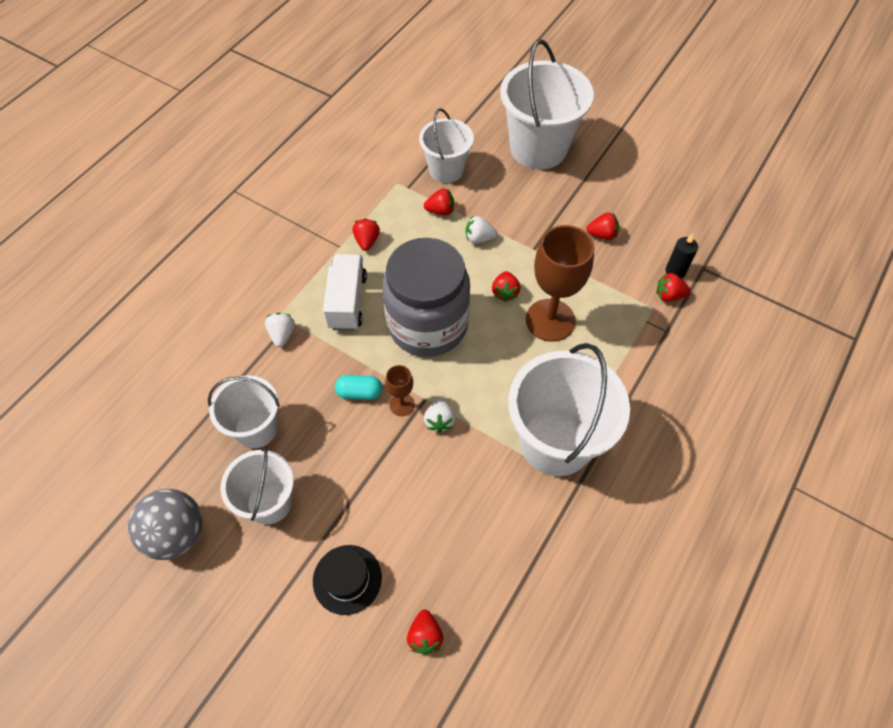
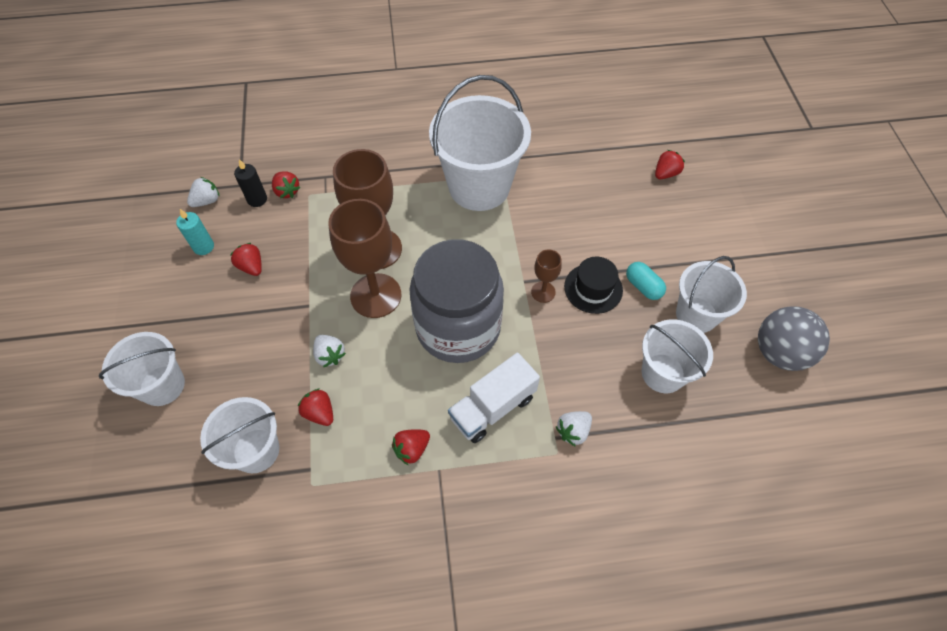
camera: 130 degrees left, 0 degrees up
(347, 579) = (684, 232): black hat -> black hat (593, 288)
(360, 392) = (562, 327): turquoise capsule -> turquoise capsule (643, 286)
(439, 421) = (531, 260): white strawberry -> white strawberry (207, 201)
(505, 292) = (376, 295): red strawberry -> brown goblet
(538, 148) = (162, 385): white bucket -> white bucket, size x0.60
(648, 217) = (203, 247): none -> turquoise candle

